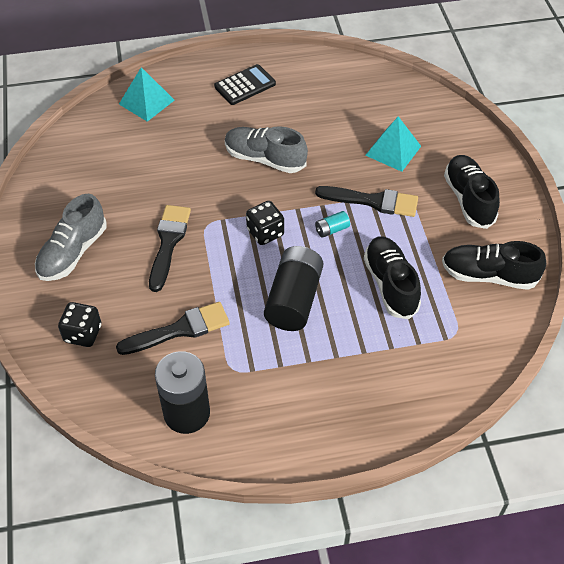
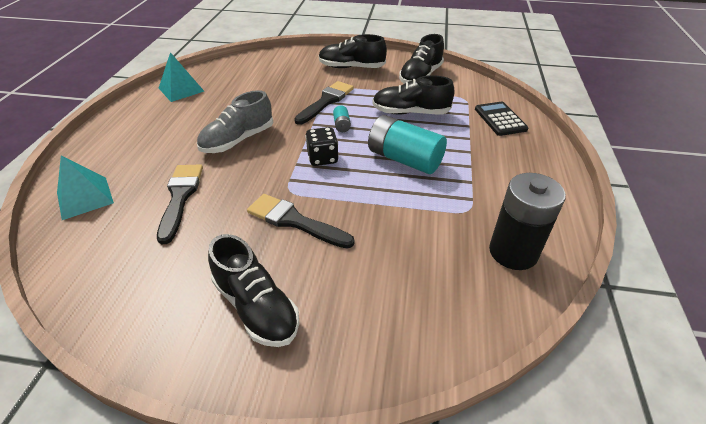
camera: 70 degrees left, 10 degrees down
(73, 252) = (256, 307): grey shoe -> black shoe
(83, 334) = (385, 320): black dice -> none
(179, 330) = (410, 236): black brush -> black brush (180, 197)
(245, 85) = (138, 132): black calculator -> black calculator (500, 119)
(294, 299) = (404, 159): black battery -> turquoise battery
(393, 150) = (283, 82): turquoise pyramid -> turquoise pyramid (181, 89)

